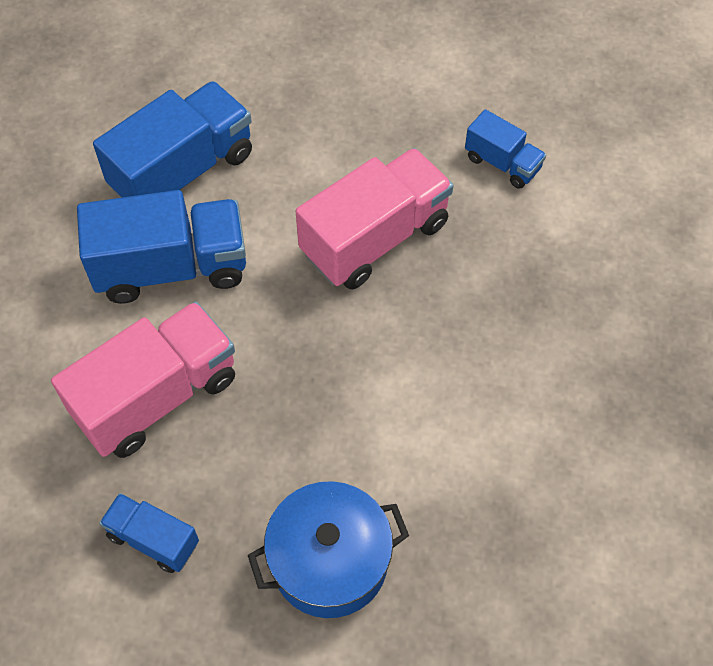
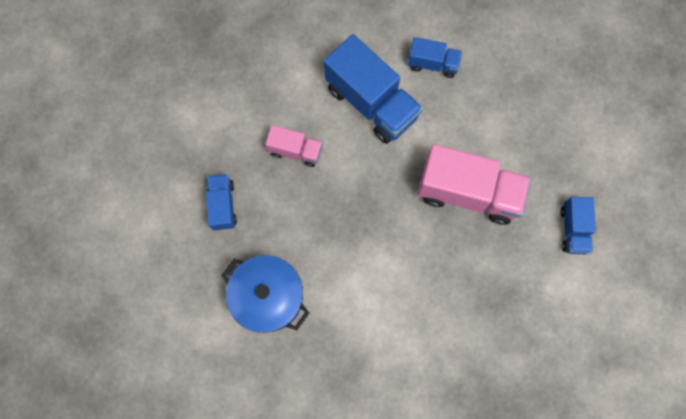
camera: 55 degrees right, 15 degrees up
(157, 396) = (295, 151): pink truck -> pink truck, size x0.53
(183, 171) = (432, 64): blue truck -> blue truck, size x0.53

